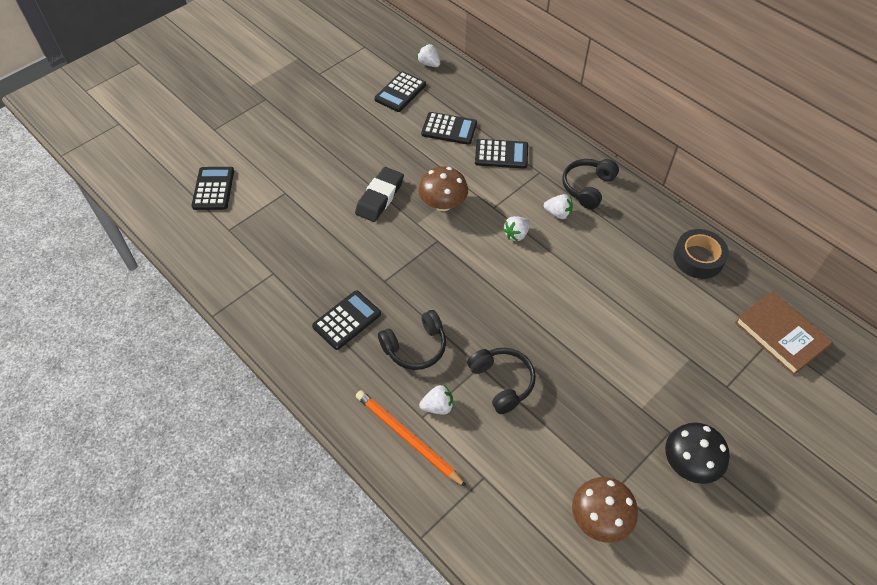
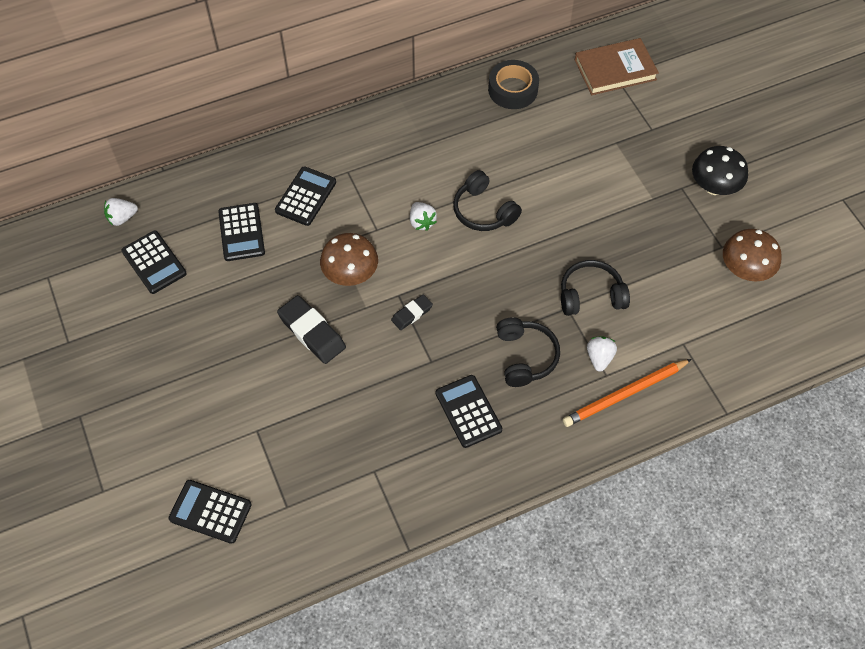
camera: 70 degrees left, 5 degrees up
(423, 254) = (412, 314): none -> black eraser
(449, 129) = (241, 232): black calculator -> black calculator turned 135 degrees clockwise
(558, 213) = (411, 177): white strawberry -> none
(587, 187) = (388, 139): black headphones -> black headphones (483, 211)

